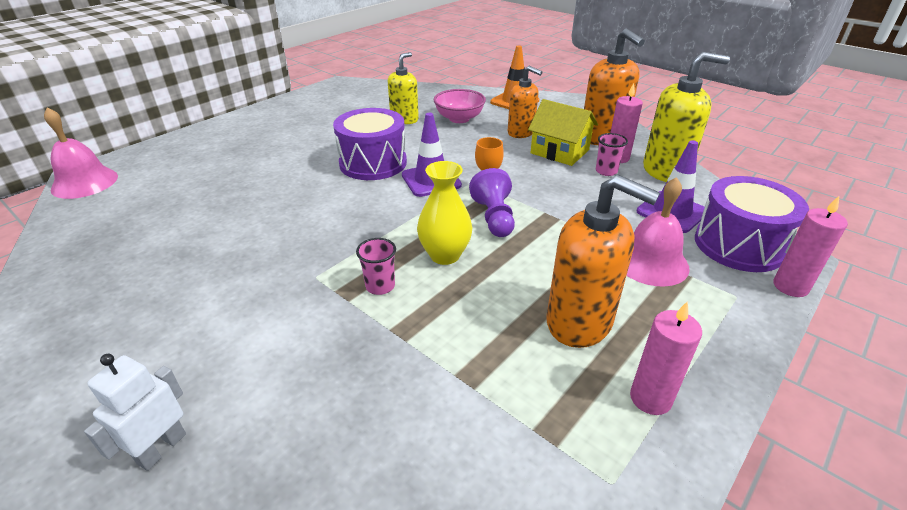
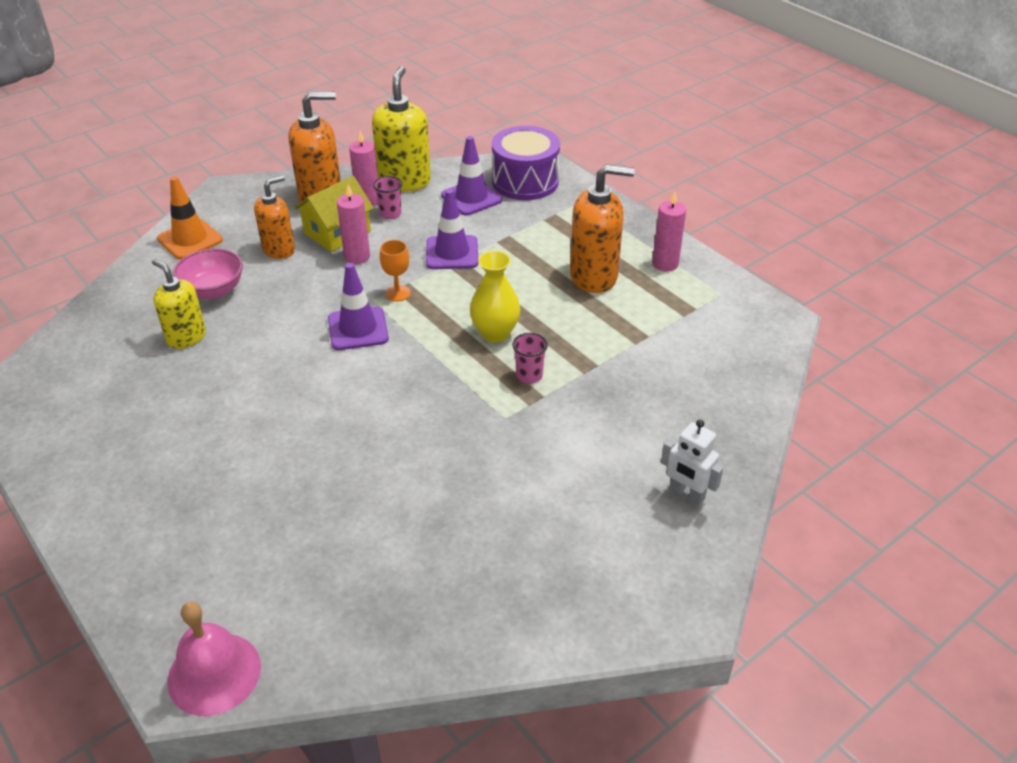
camera: 80 degrees left, 5 degrees up
(373, 163) = (296, 371): purple drum -> none
(494, 218) = (446, 296): purple pawn -> none
(565, 212) = (452, 253): none -> purple traffic cone
(579, 322) = (594, 276): orange soap dispenser -> orange soap dispenser turned 45 degrees clockwise
(651, 262) = (534, 227): pink bell -> none
(790, 286) = (576, 177): pink candle -> pink candle (357, 256)

